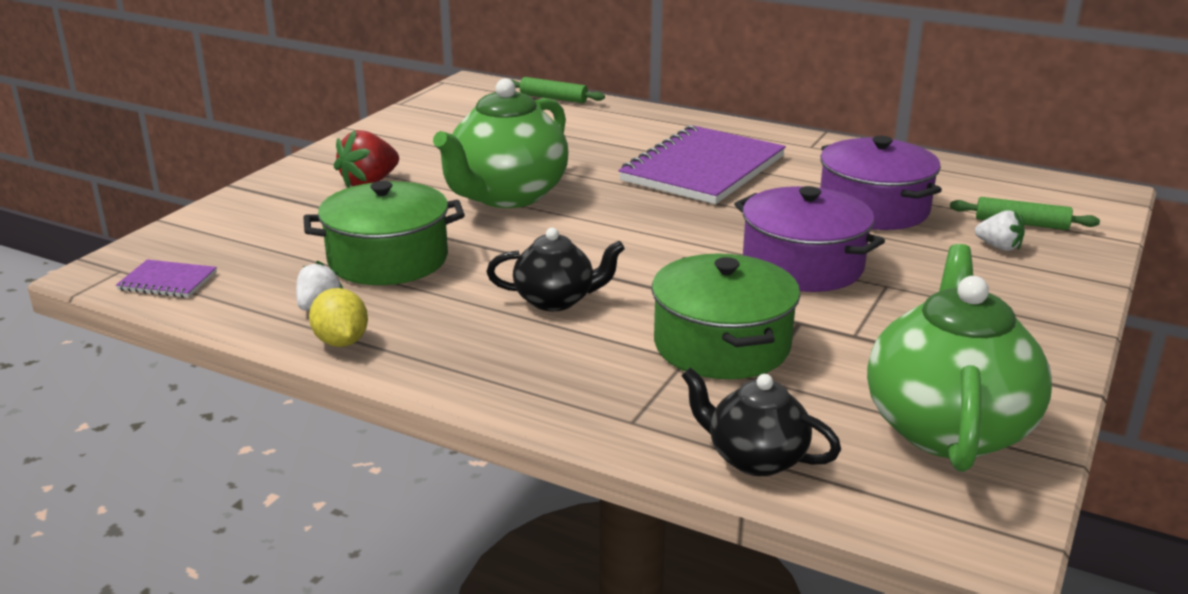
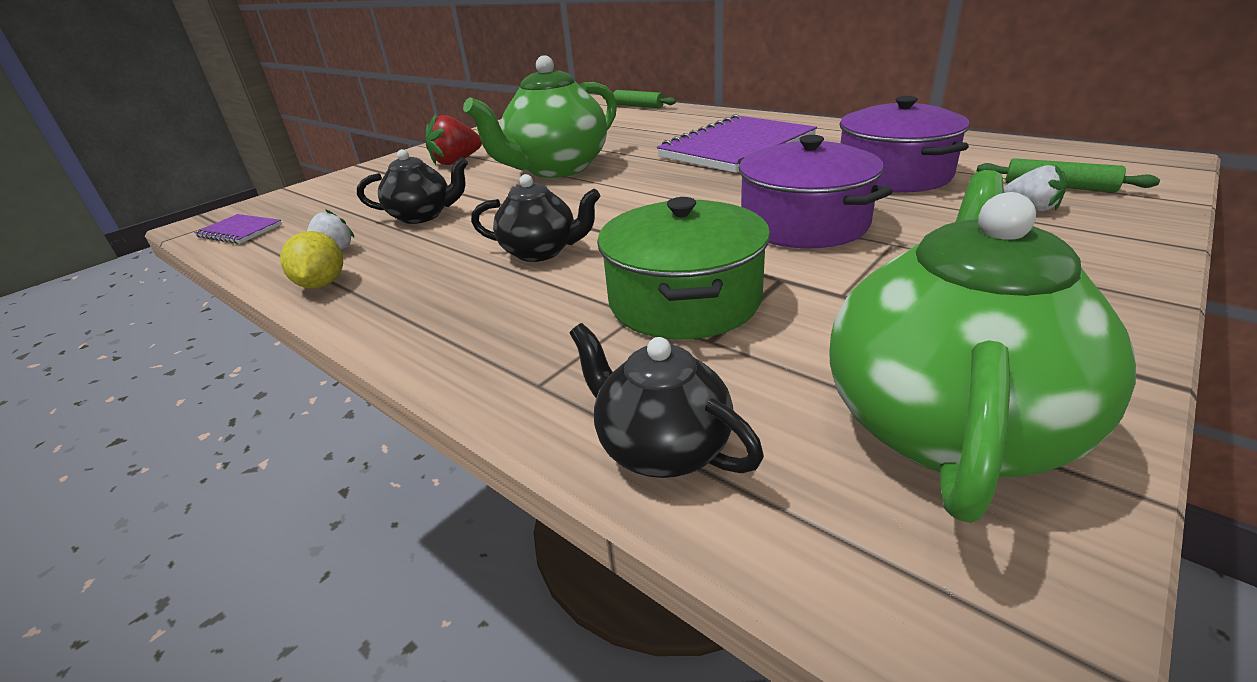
camera: 15 degrees right, 5 degrees up
(388, 259) = (422, 216): green pot -> black teapot

